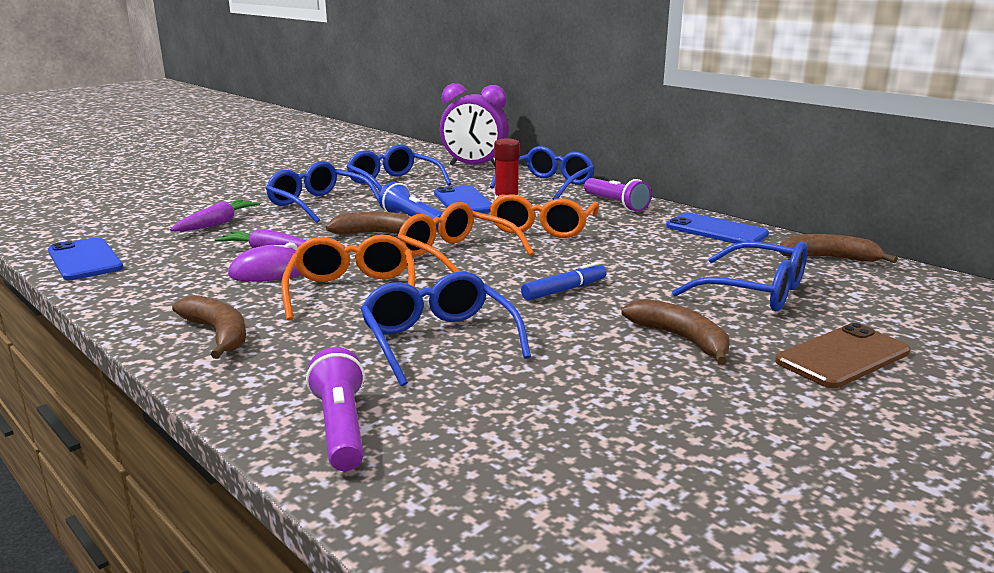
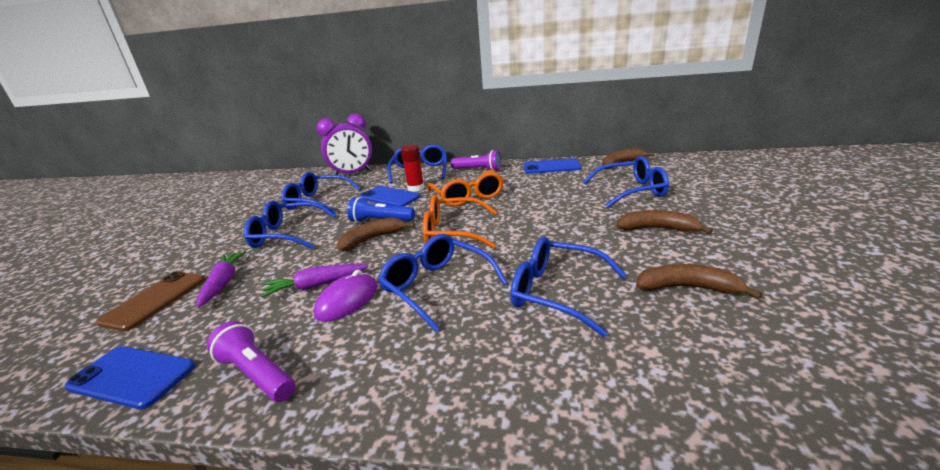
camera: 35 degrees left, 5 degrees up
(218, 334) = (402, 374): brown banana -> brown banana (687, 288)
(341, 427) = (633, 392): purple flashlight -> purple flashlight (257, 374)
(352, 291) = (436, 286): orange glasses -> blue glasses
(564, 290) = (553, 227): blue marker -> none
(842, 356) = (725, 207): brown phone -> brown phone (155, 300)

